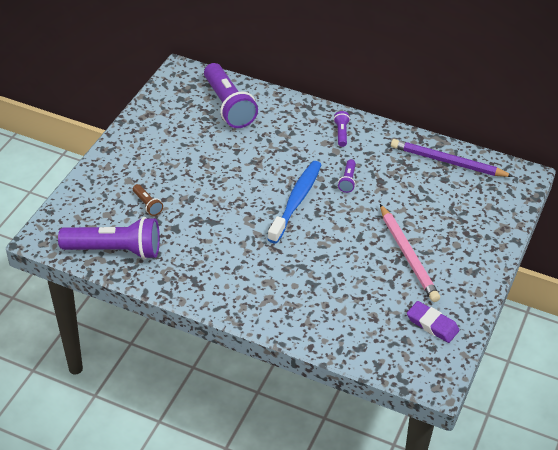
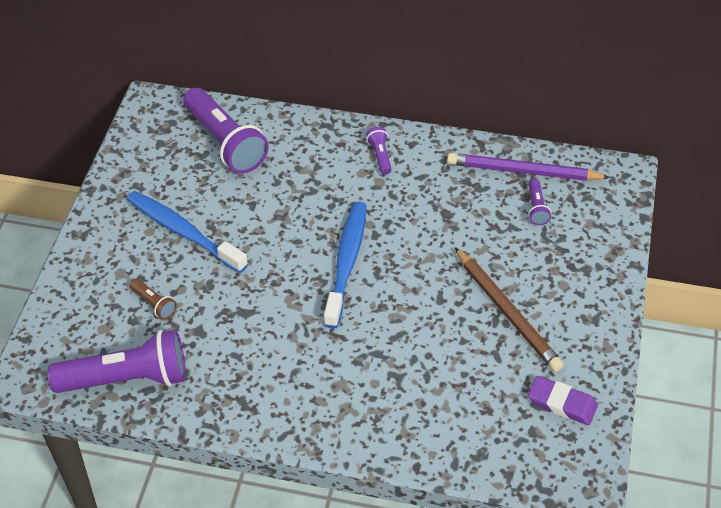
camera: 10 degrees left, 5 degrees up
(182, 160) = (184, 232): none -> blue toothbrush
(347, 181) = (405, 221): purple flashlight -> purple flashlight (536, 208)
(408, 255) = (507, 312): pink pencil -> brown pencil

